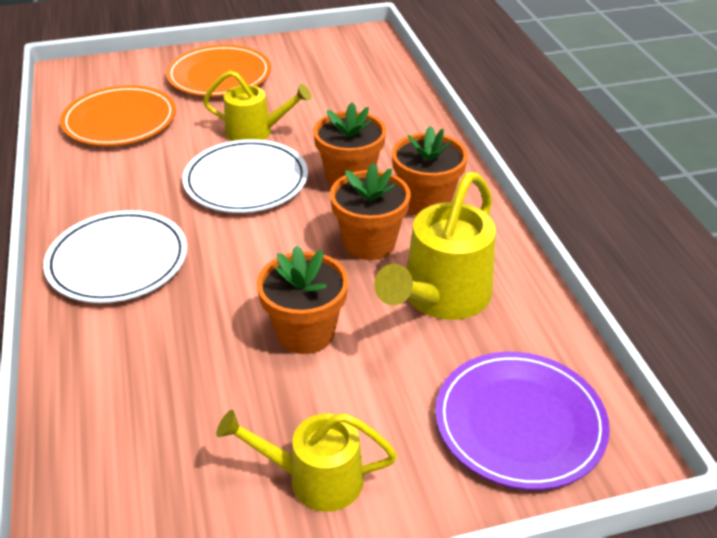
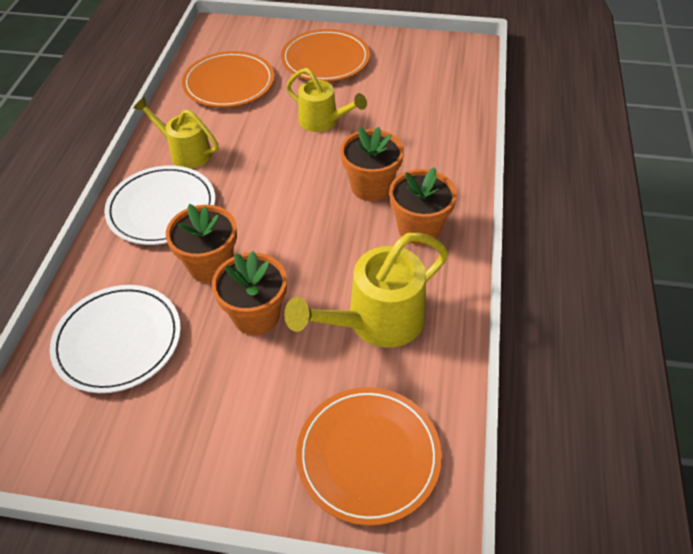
camera: 25 degrees right, 10 degrees up
(246, 181) = (290, 165): white plate -> white plate (118, 340)
(313, 478) = (192, 438): yellow watering can -> yellow watering can (185, 152)
(369, 243) = (350, 253): orange flower pot -> orange flower pot (210, 265)
(519, 423) = (368, 456): purple plate -> orange plate

